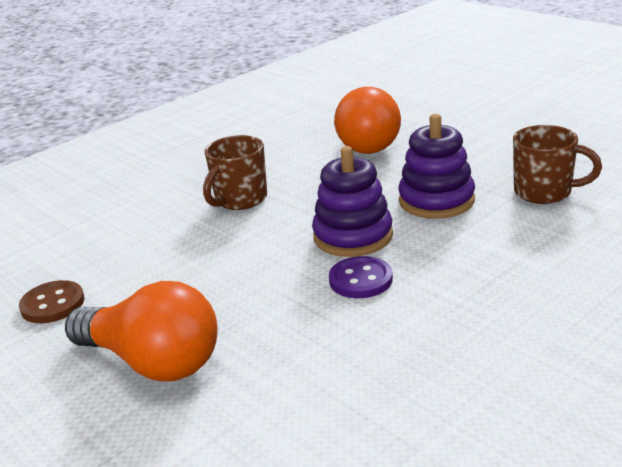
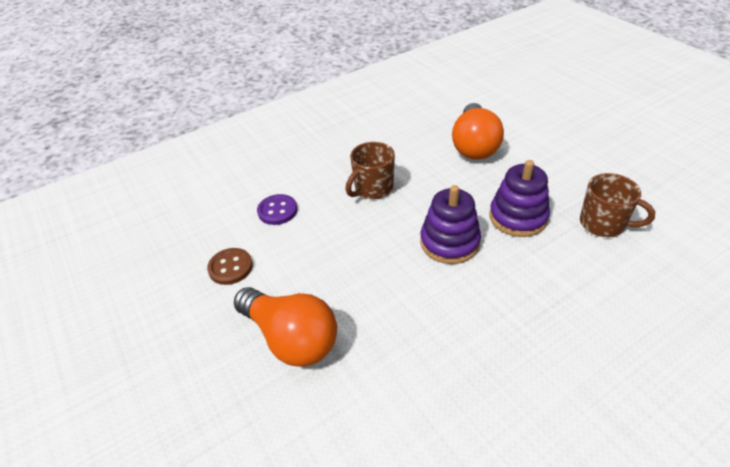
camera: 10 degrees right, 15 degrees up
(360, 280) = (448, 288): purple button -> purple button (277, 211)

